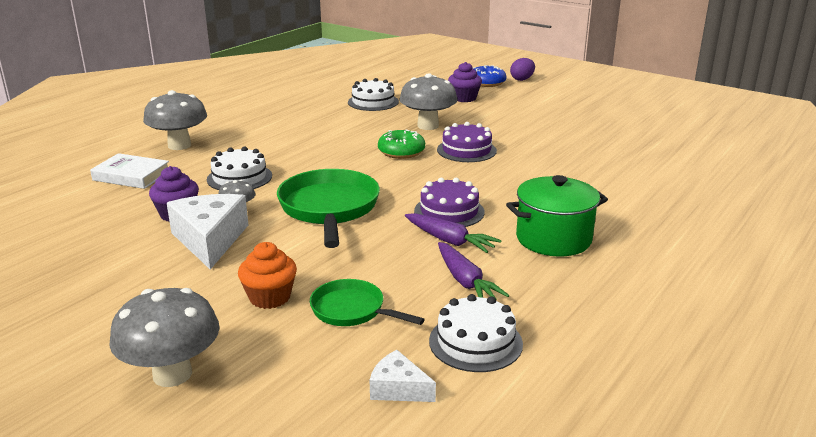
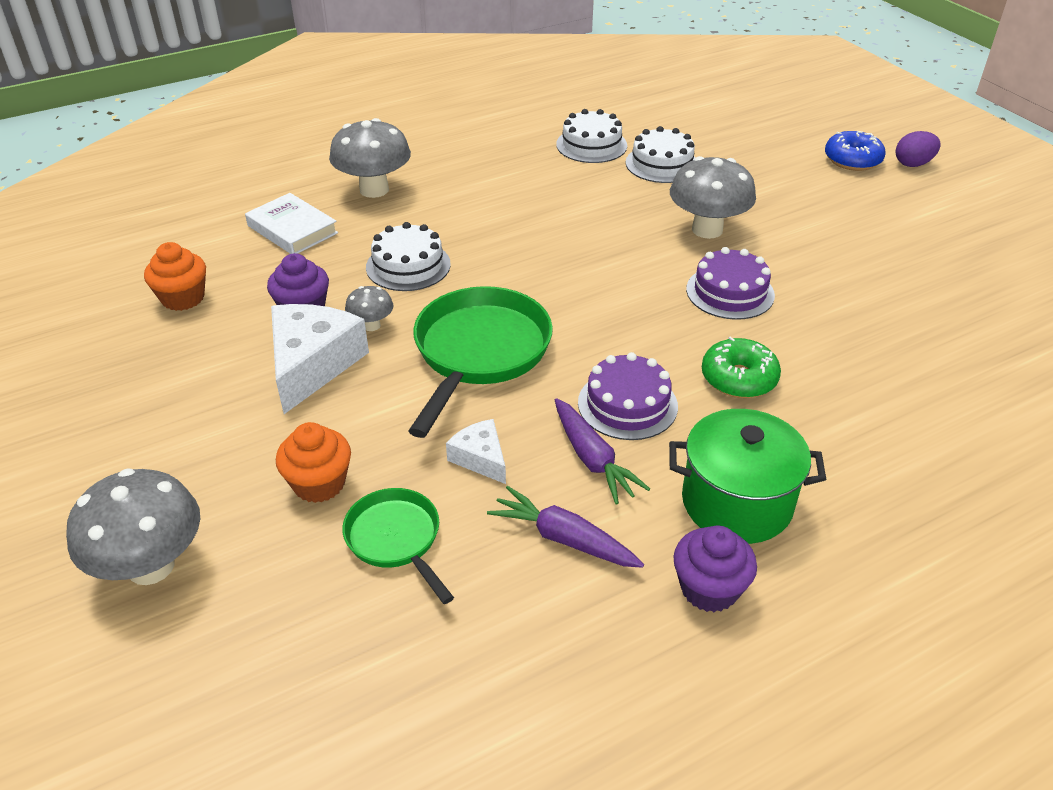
camera: 25 degrees right, 15 degrees up
(70, 227) = (183, 298): none -> orange cupcake
(398, 388) = (367, 690): white cheese -> white cheese (480, 458)
(401, 152) = (637, 272): green donut -> green donut (738, 378)
(464, 98) = (796, 185): purple cupcake -> purple cupcake (709, 588)
(465, 281) = (564, 539): purple carrot -> purple carrot turned 120 degrees clockwise
(475, 342) = (507, 651): white cake -> white cake (591, 145)

